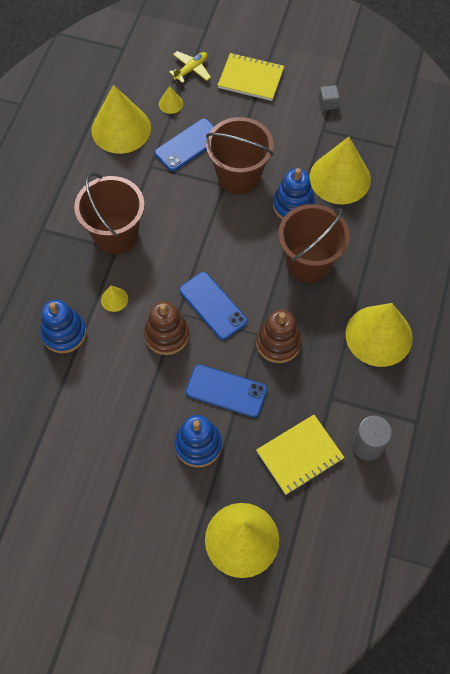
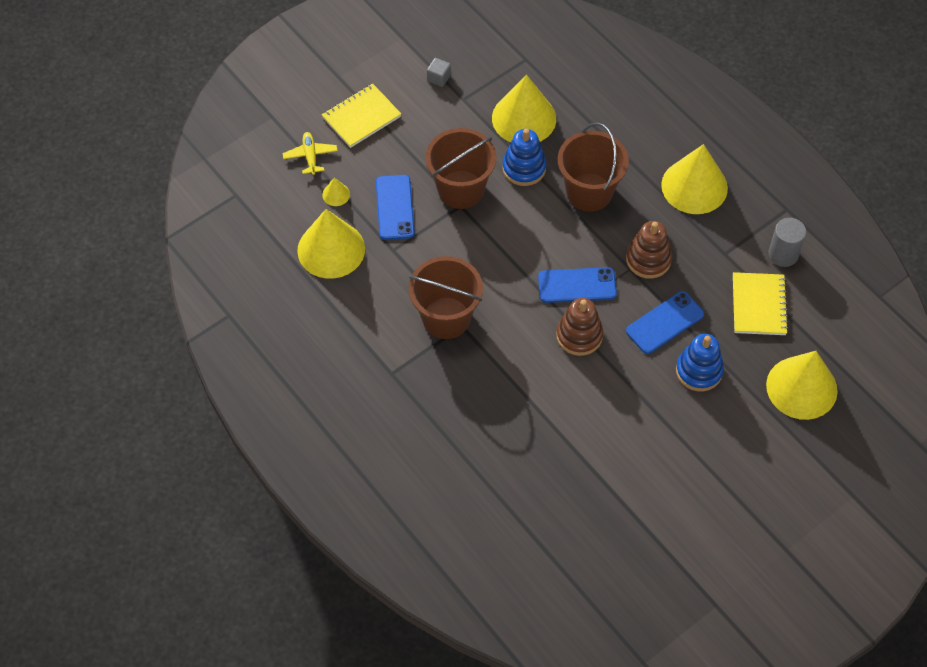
camera: 55 degrees left, 5 degrees down
(64, 333) = (518, 413): blue stacking toy -> none
(114, 299) = (513, 355): yellow cone -> none

